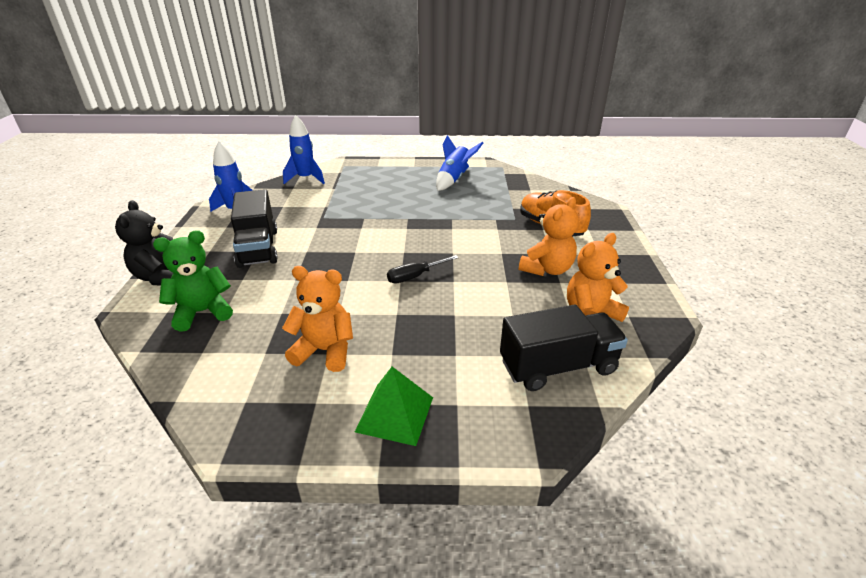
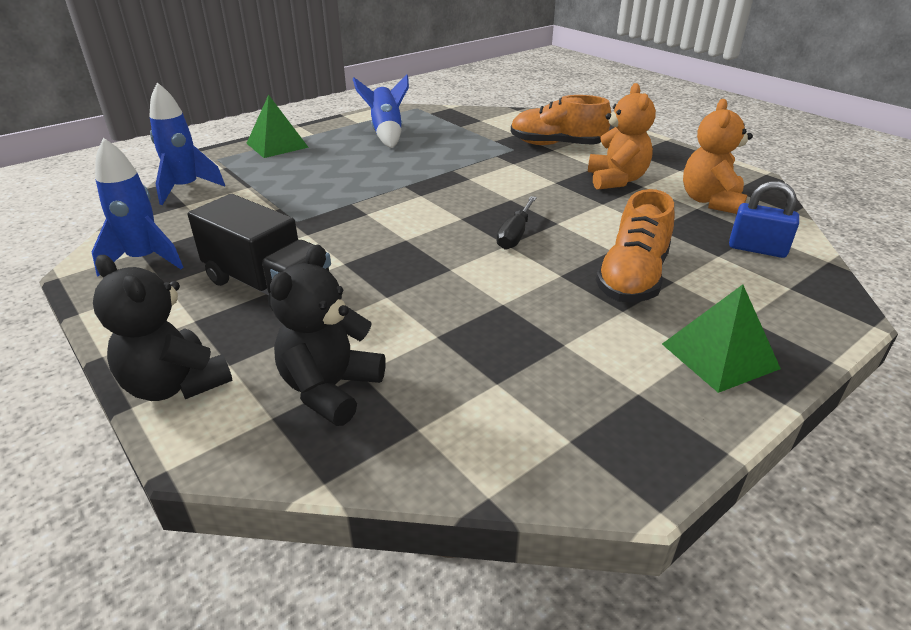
camera: 40 degrees left, 0 degrees up
(203, 312) = (330, 389): green teddy bear -> black teddy bear
(325, 351) = (557, 344): orange teddy bear -> none
(384, 167) = (277, 145): none -> green pyramid
(433, 338) = (632, 278): none -> orange shoe
(557, 366) = (757, 249): black truck -> blue padlock

